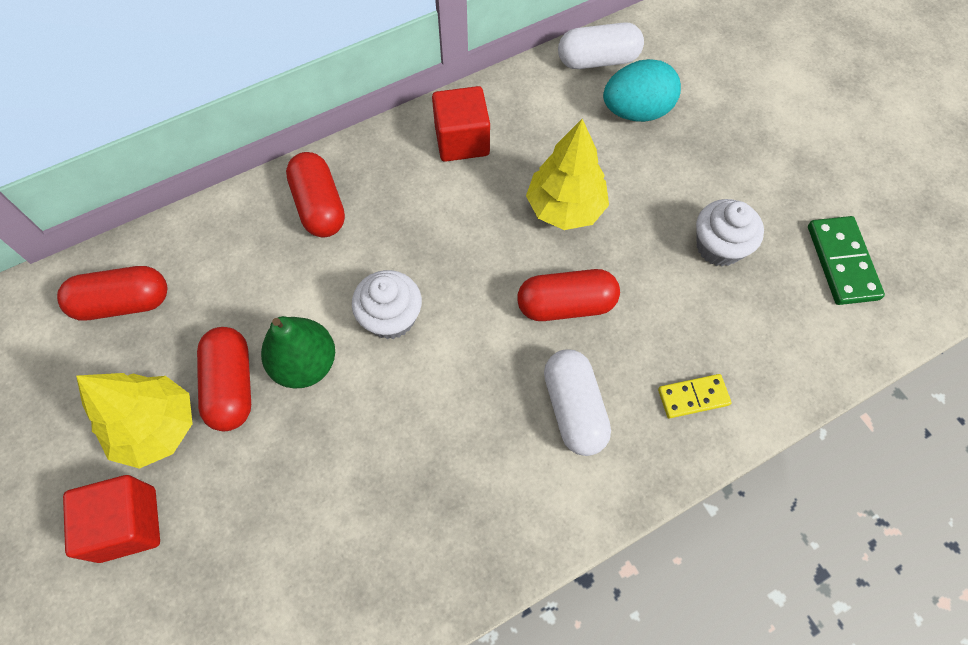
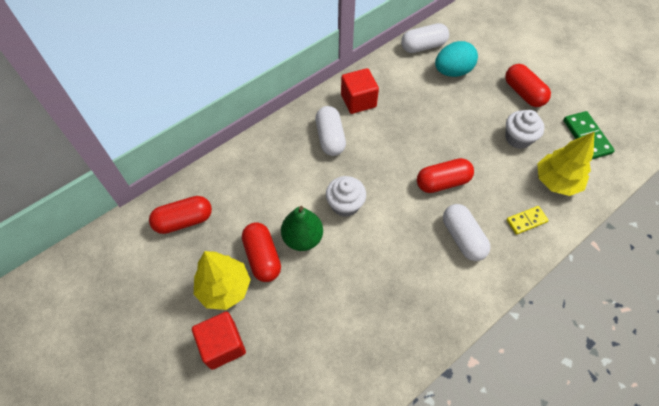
camera: 10 degrees left, 5 degrees down
(319, 206) = (285, 149): red capsule -> red capsule (523, 93)
(397, 198) = (330, 138): none -> white capsule
(565, 208) = (427, 129): yellow tree -> yellow tree (556, 181)

